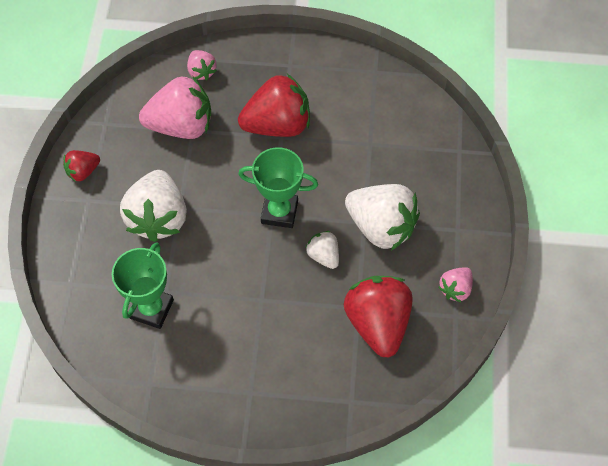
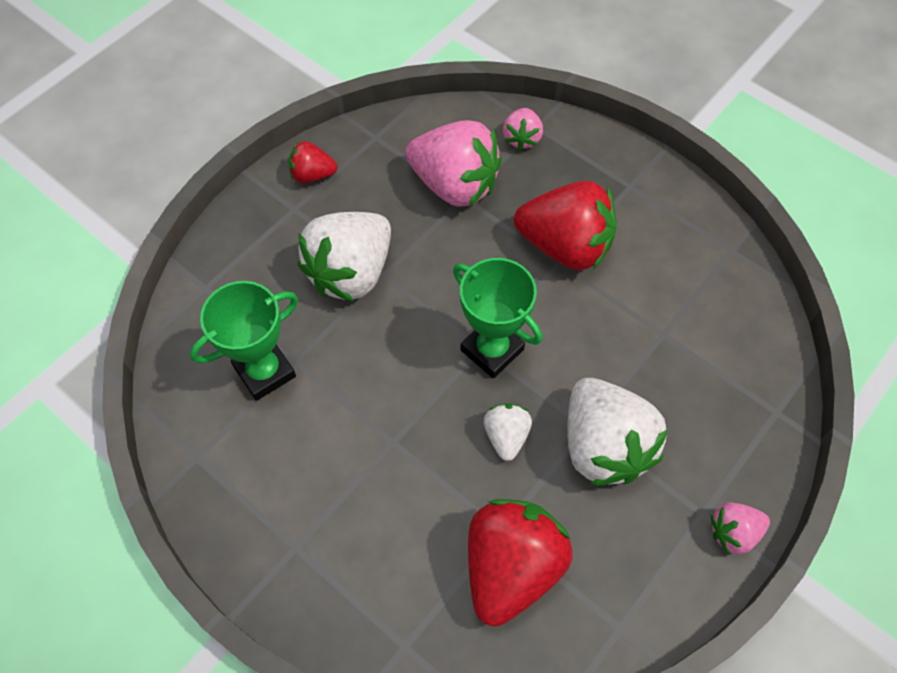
camera: 35 degrees right, 0 degrees up
(455, 289) = (645, 591): pink strawberry -> pink strawberry (733, 532)

